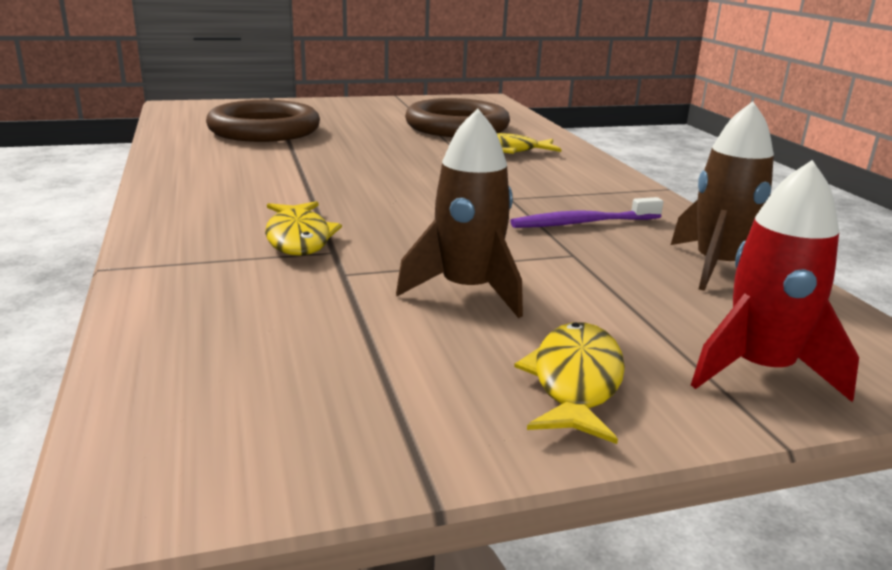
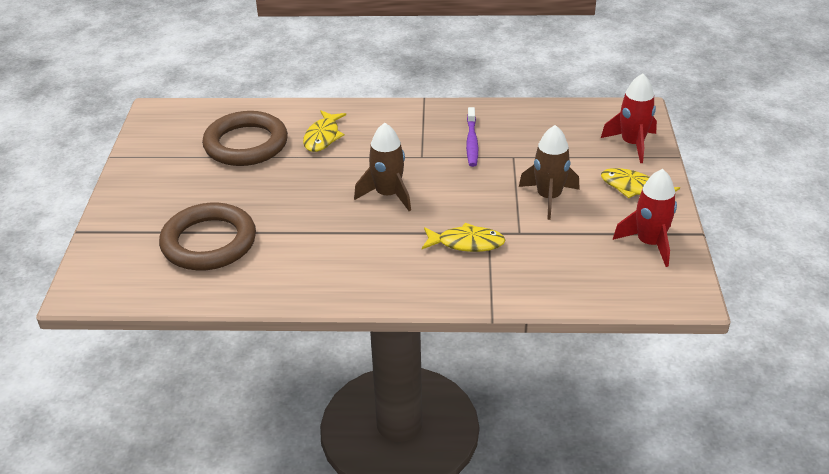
camera: 70 degrees left, 15 degrees up
(357, 415) = (649, 243): none -> red rocket
(718, 267) = (539, 120): brown rocket -> brown rocket (388, 195)

